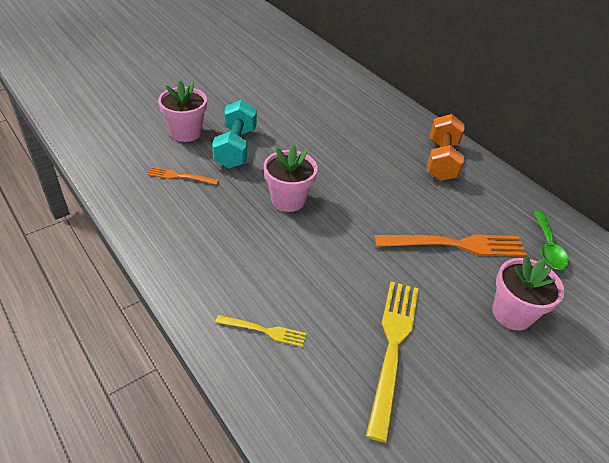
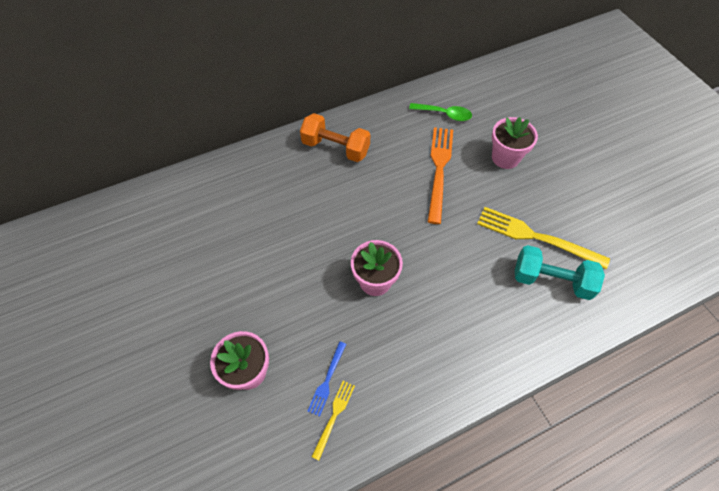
camera: 75 degrees left, 15 degrees up
(180, 176) = (327, 380): orange fork -> blue fork
(236, 148) = (287, 320): turquoise dumbbell -> turquoise dumbbell (551, 280)
(264, 331) = (524, 321): yellow fork -> yellow fork (334, 416)

